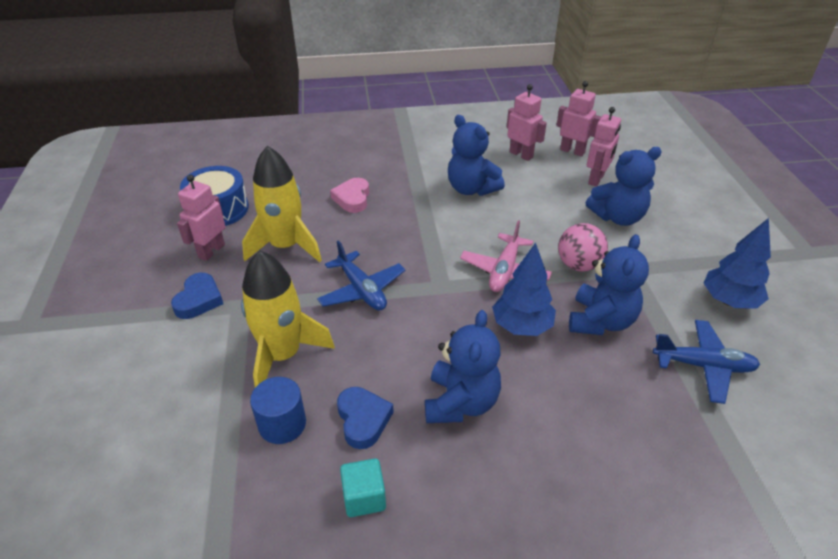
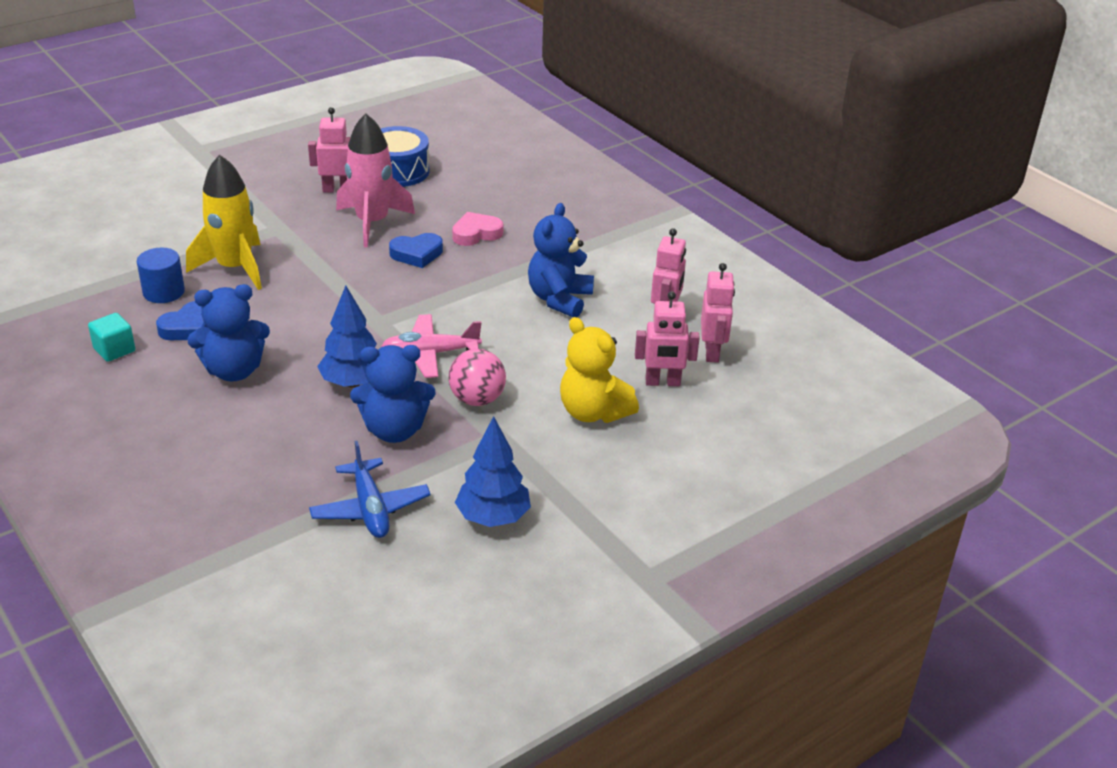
camera: 60 degrees right, 5 degrees down
(199, 300) = (272, 207): blue heart -> blue heart (417, 254)
(286, 246) = (372, 223): yellow rocket -> pink rocket
(362, 290) = (341, 281): blue plane -> none
(617, 217) = (593, 412): blue teddy bear -> yellow teddy bear

